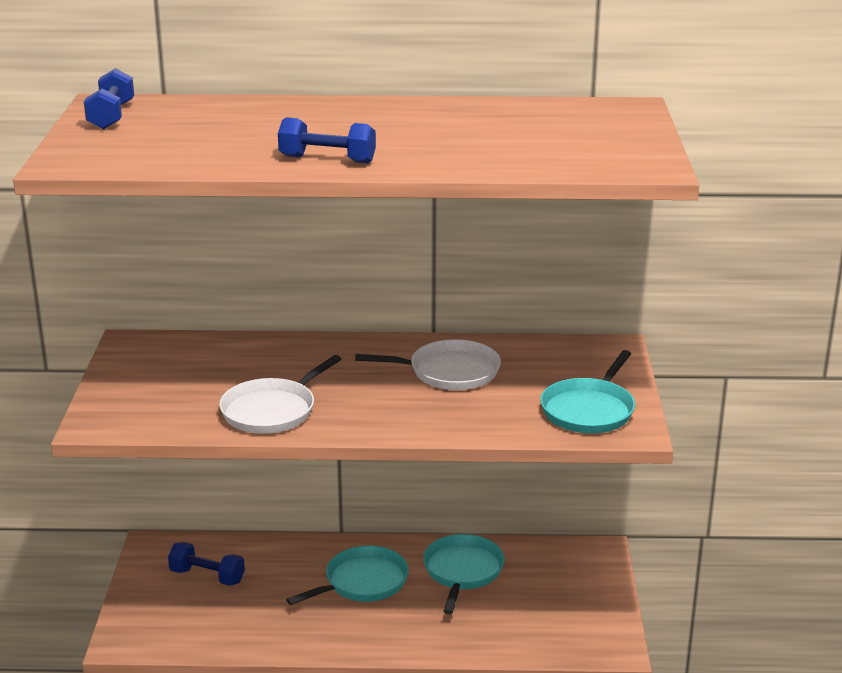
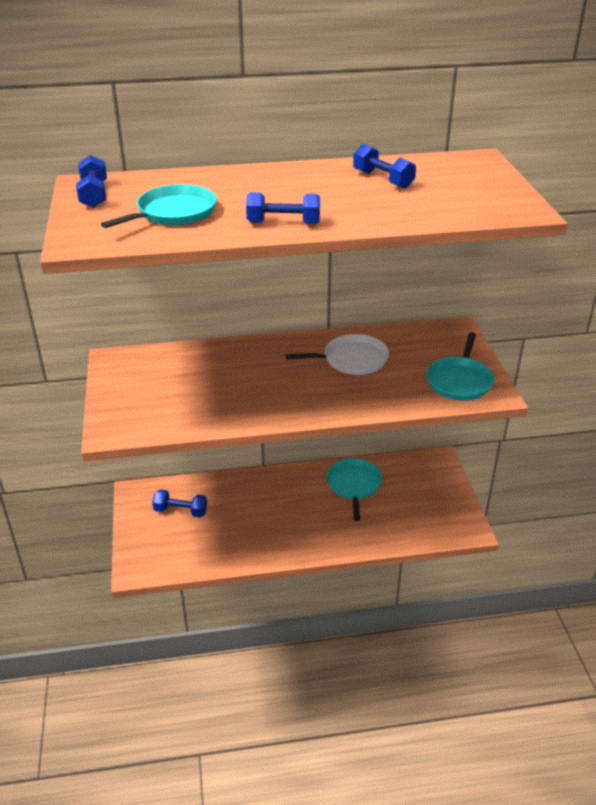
camera: 10 degrees left, 10 degrees up
(272, 410) = (237, 405): white pan -> none
(362, 582) = (289, 502): turquoise pan -> turquoise pan (173, 213)
(484, 122) = (383, 179): none -> blue dumbbell

